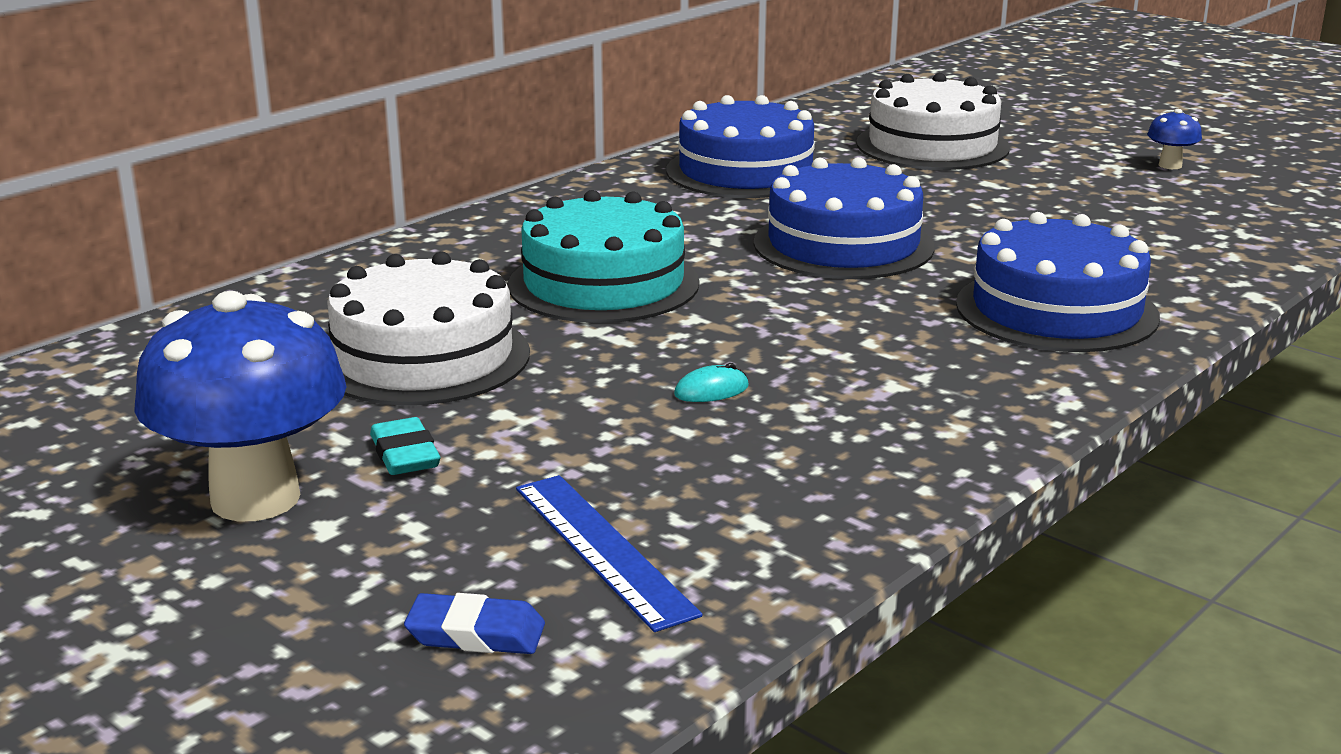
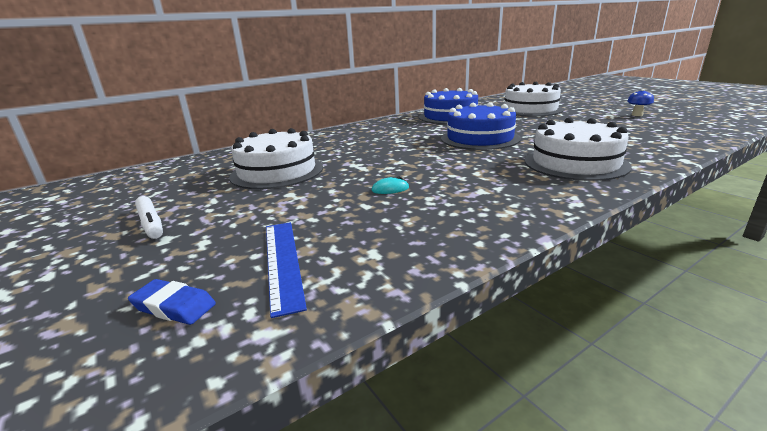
camera: 15 degrees right, 0 degrees up
(255, 499) = (151, 223): blue mushroom -> white marker
(405, 454) = (232, 209): turquoise eraser -> none
(603, 284) = (370, 149): turquoise cake -> none
(1056, 310) = (575, 163): blue cake -> white cake

